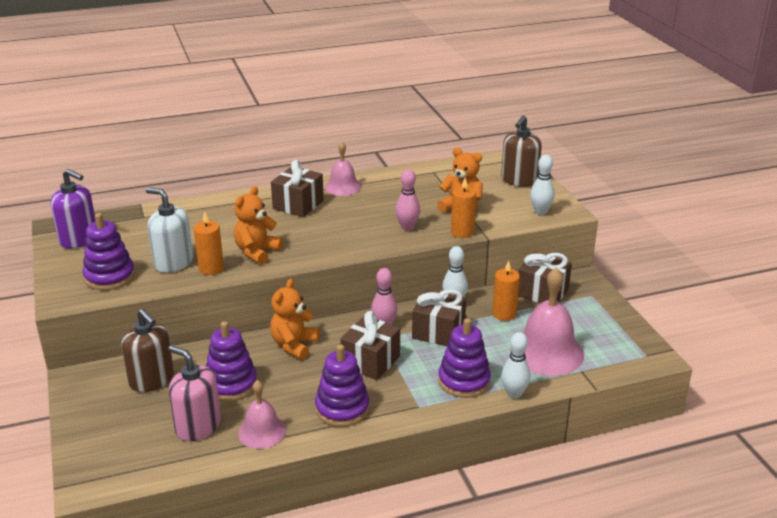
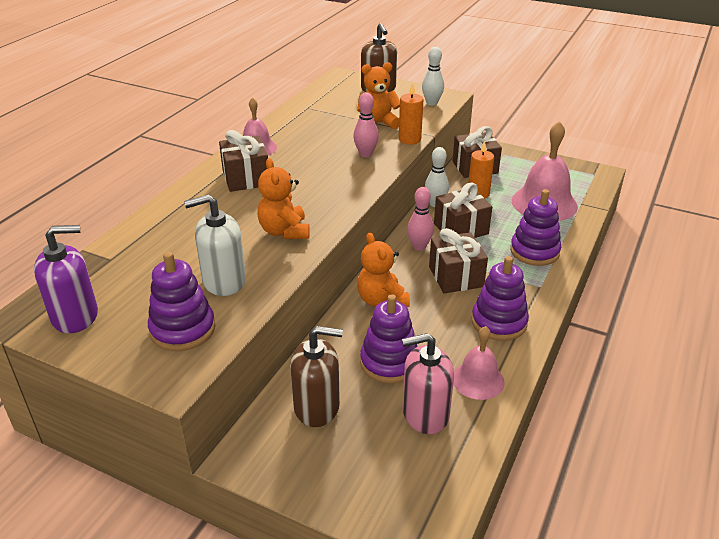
camera: 45 degrees left, 5 degrees up
(211, 268) = (270, 266): orange candle -> none
(514, 394) = (574, 240): white bowling pin -> none

